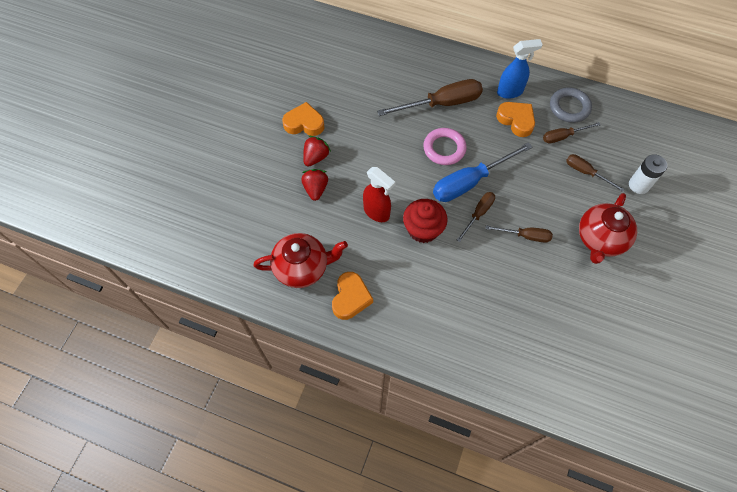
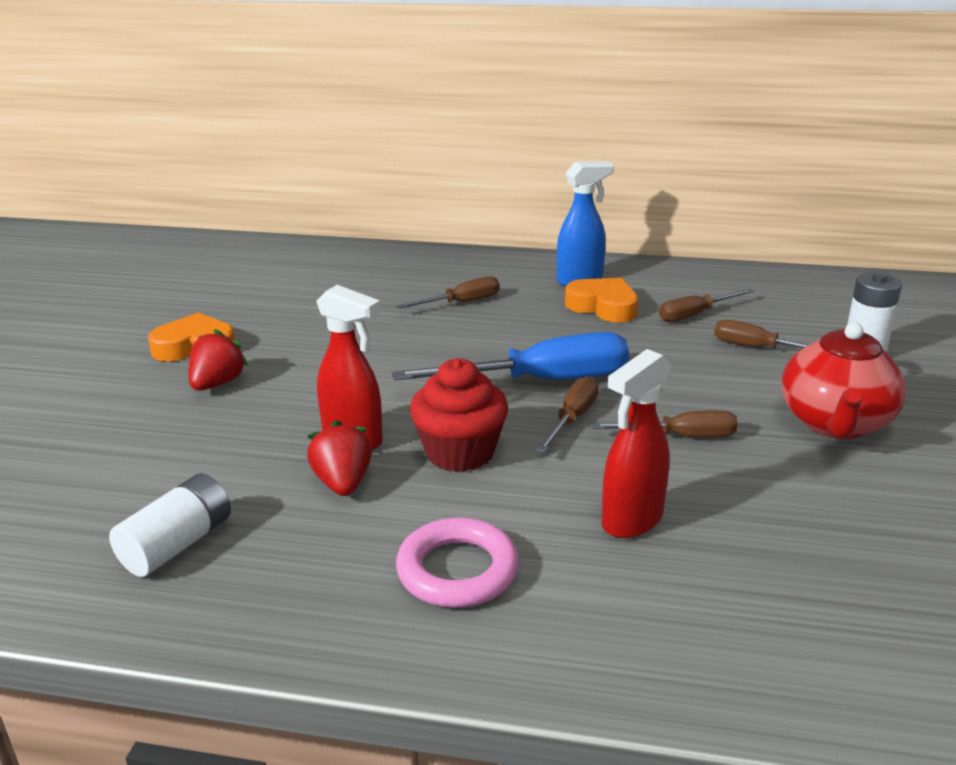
camera: 10 degrees left, 35 degrees down
(302, 268) = (177, 544): red teapot -> white battery
(315, 189) = (215, 423): red strawberry -> red strawberry (343, 483)
(350, 298) = (302, 581): orange heart -> none
(442, 104) = (461, 302): brown screwdriver -> brown screwdriver, size x0.55
(444, 148) = (478, 348): pink ring -> pink ring (457, 570)
(470, 182) = (541, 381): blue screwdriver -> blue screwdriver turned 150 degrees counterclockwise
(487, 287) = (631, 521): none -> red spray bottle
(569, 107) = (690, 286): grey ring -> none

